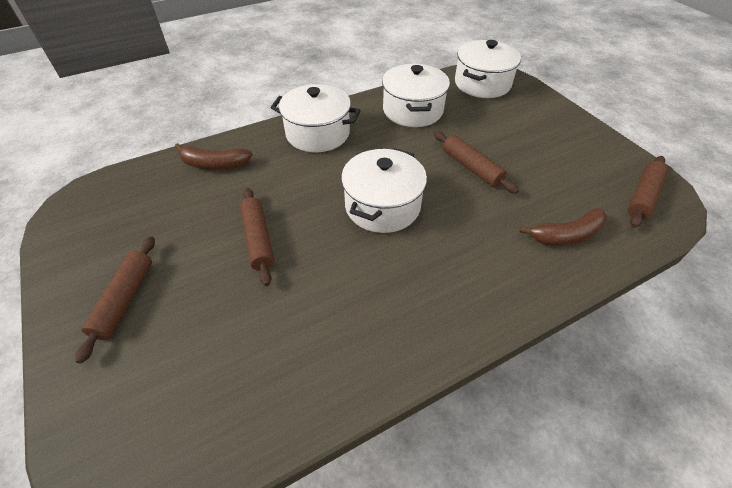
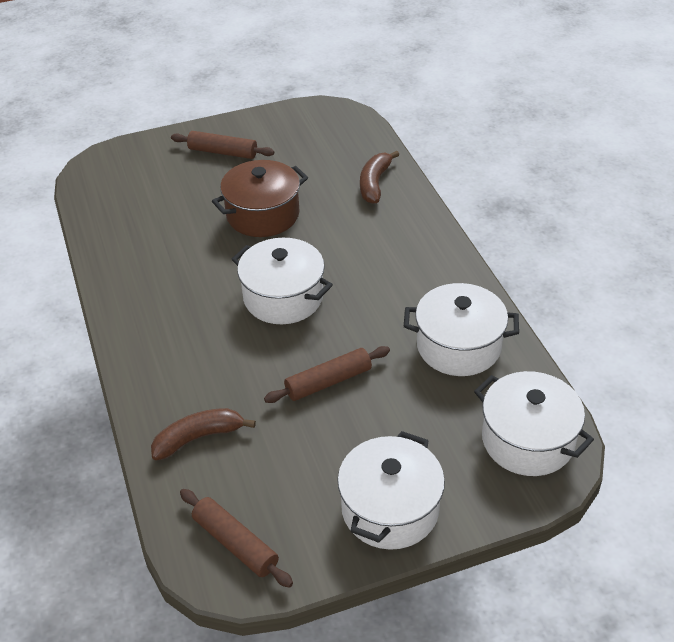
camera: 100 degrees right, 5 degrees down
(258, 239) = (263, 215): brown rolling pin -> brown pot
(318, 133) = (417, 256): white pot -> white pot (390, 509)
(566, 235) = (198, 438): brown banana -> brown banana turned 75 degrees clockwise

